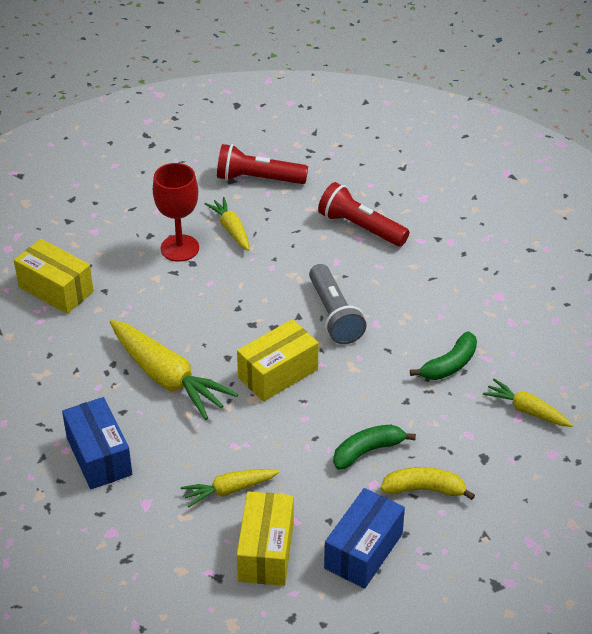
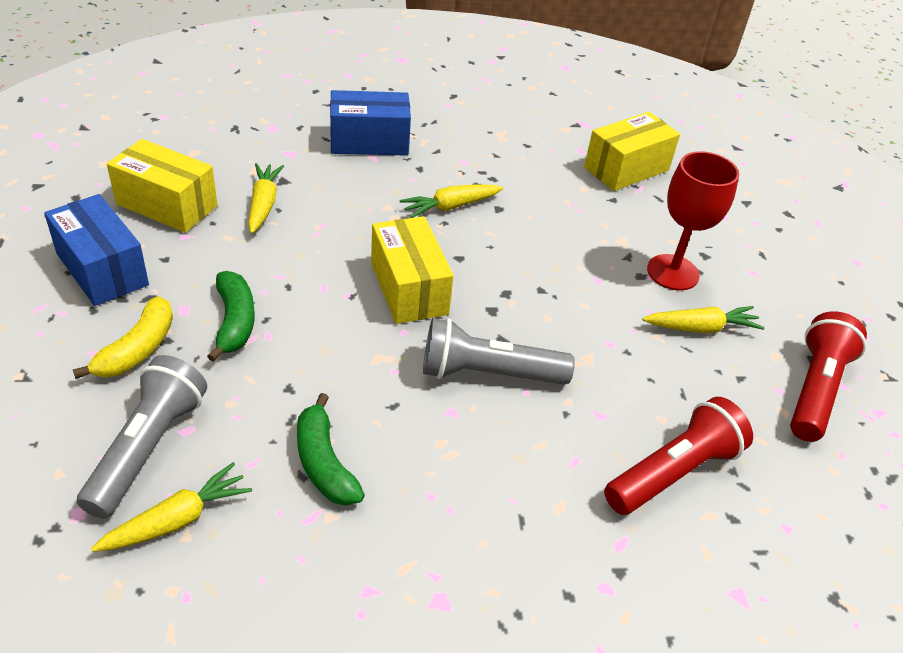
camera: 105 degrees right, 0 degrees up
(167, 378) = (450, 207): yellow carrot -> yellow carrot, size x0.55
(493, 445) = (147, 448): none -> grey flashlight

